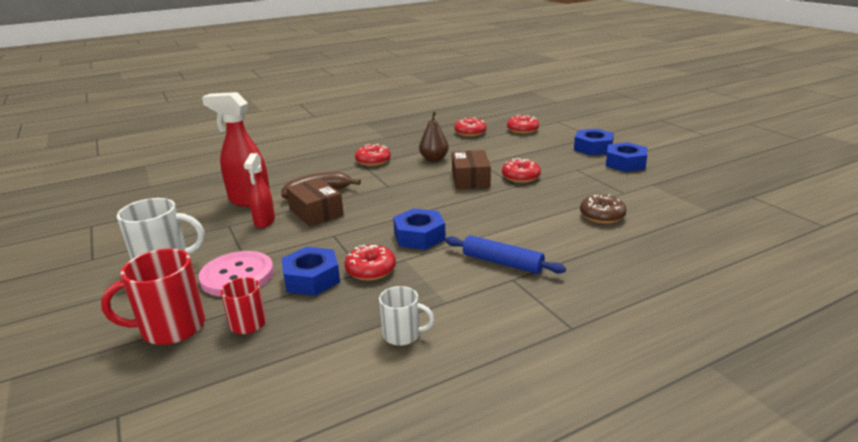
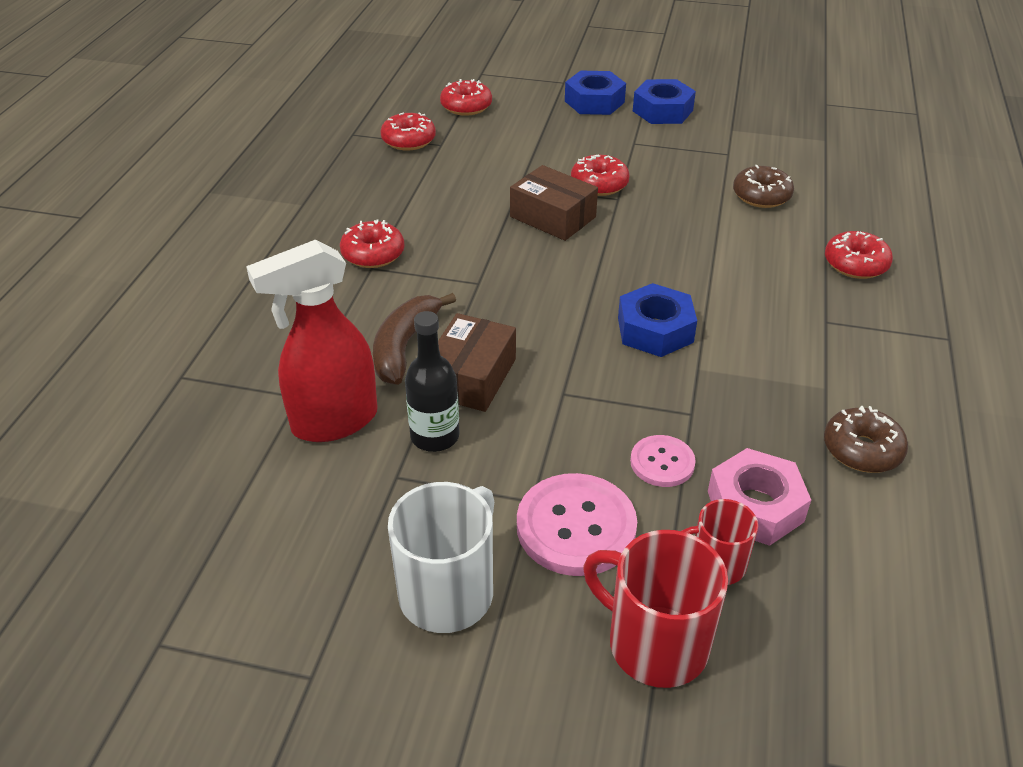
camera: 50 degrees left, 15 degrees up
(171, 328) = (655, 643): red mug -> red mug turned 105 degrees clockwise
(264, 222) = (435, 436): red spray bottle -> black bottle
(307, 318) = (755, 506): none -> pink nut
(311, 279) = (662, 462): blue nut -> pink button
(316, 212) = (471, 377): brown box -> brown box turned 75 degrees counterclockwise
(371, 270) = (695, 406): red donut -> red donut (855, 264)
(402, 335) = (862, 450): white mug -> brown donut
(434, 159) = (449, 208): brown pear -> none
(502, 262) = (785, 308): blue rolling pin -> none

